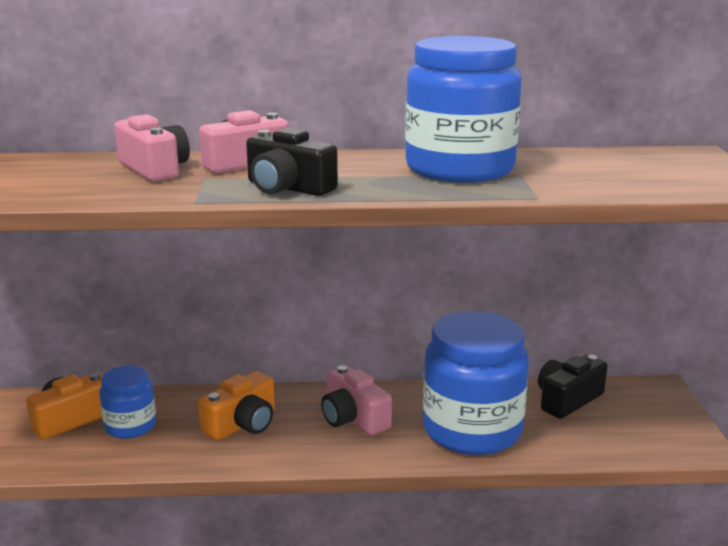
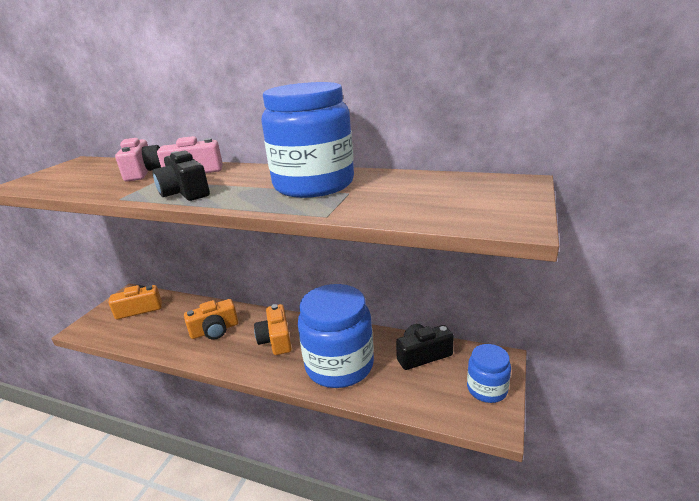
camera: 25 degrees right, 5 degrees up
(130, 426) = (161, 319): blue jar -> blue jar (487, 389)
(353, 418) = (276, 339): pink camera -> orange camera

